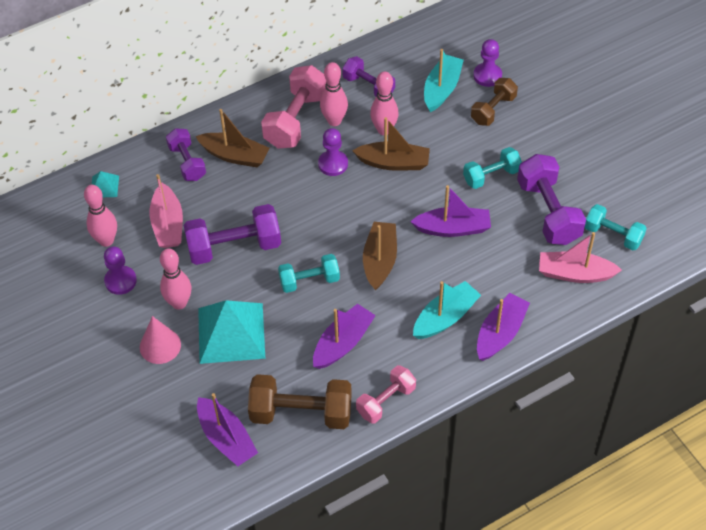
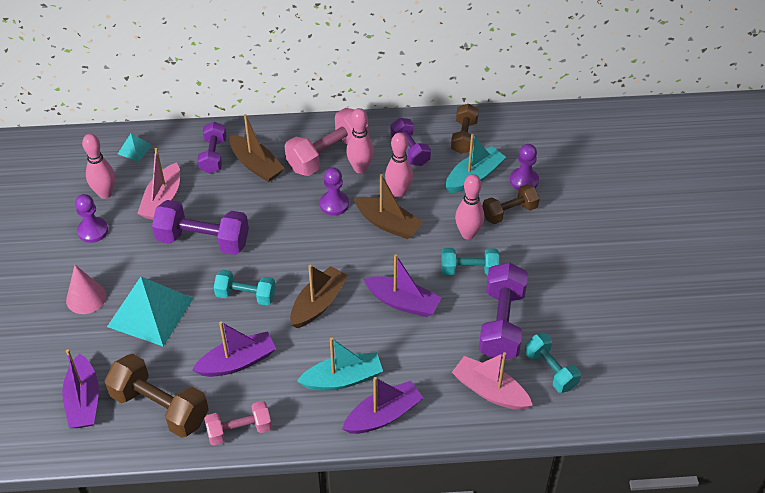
camera: 25 degrees right, 5 degrees down
(179, 303) = (126, 269): pink bowling pin -> pink bowling pin (468, 234)
(409, 55) = (464, 137): none -> brown dumbbell

